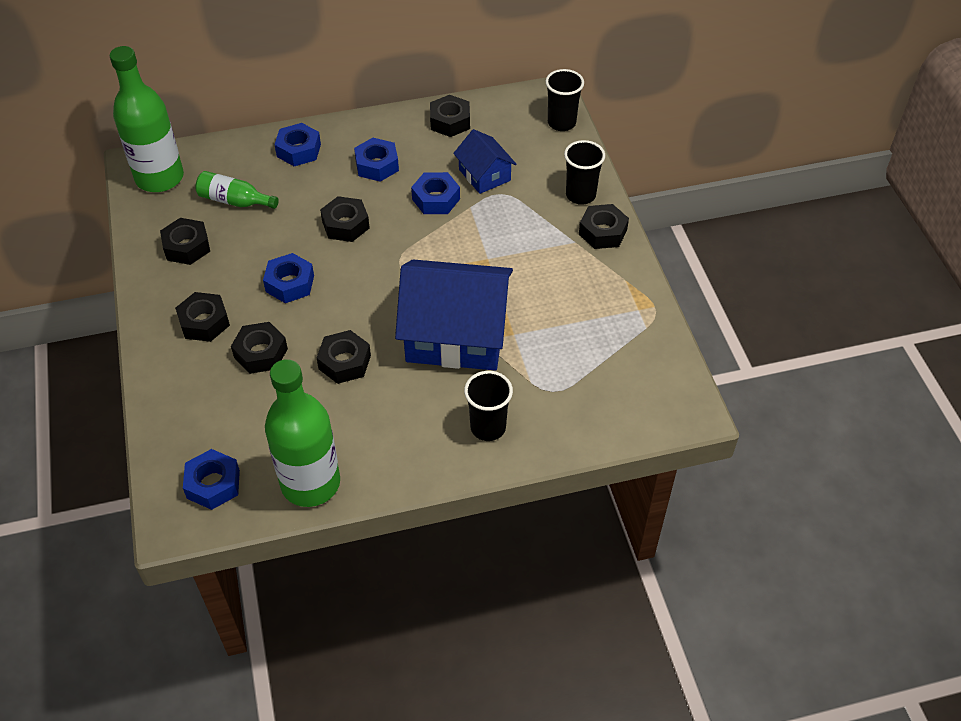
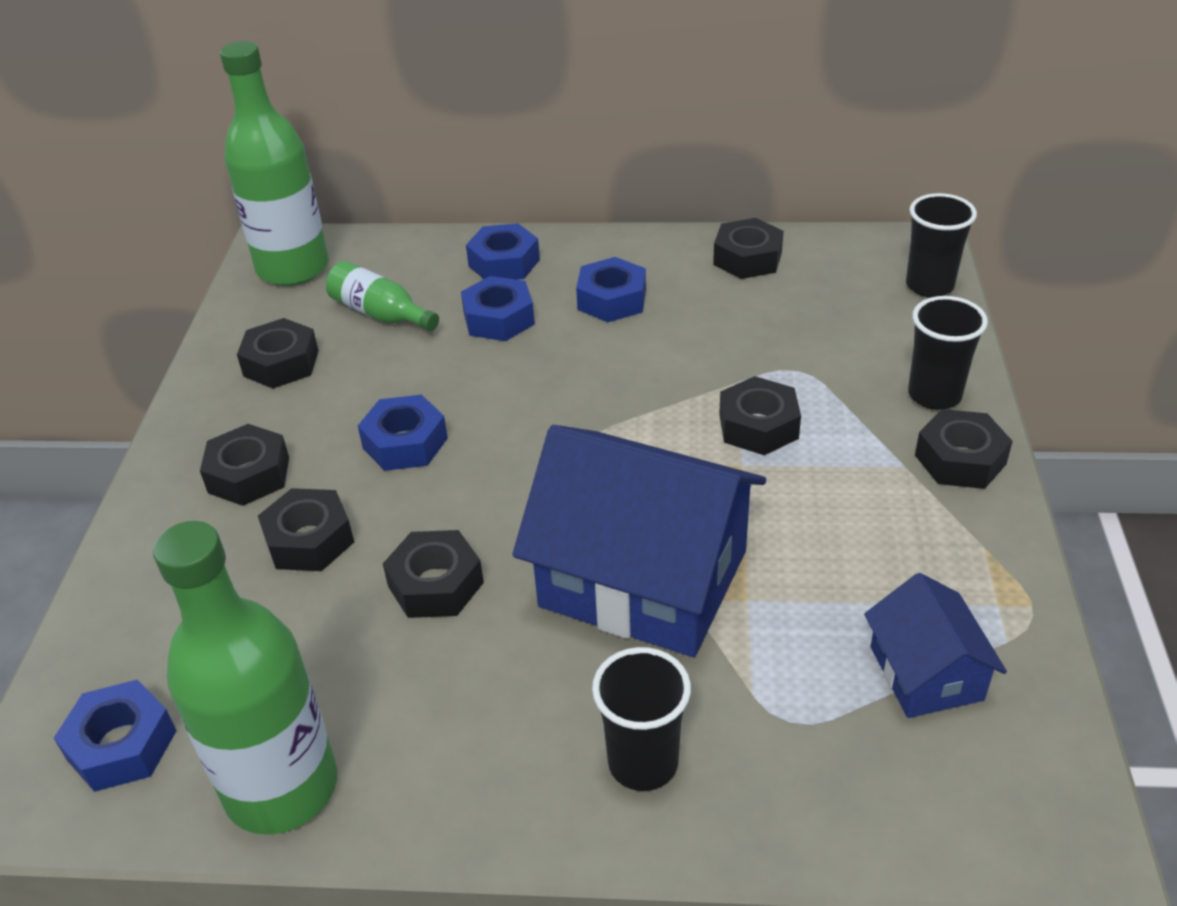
camera: 20 degrees right, 10 degrees down
(345, 225) = (529, 373): black nut -> black nut (758, 426)
(436, 199) = (686, 361): blue nut -> blue nut (498, 319)
(484, 175) = (778, 339): blue house -> blue house (926, 673)

